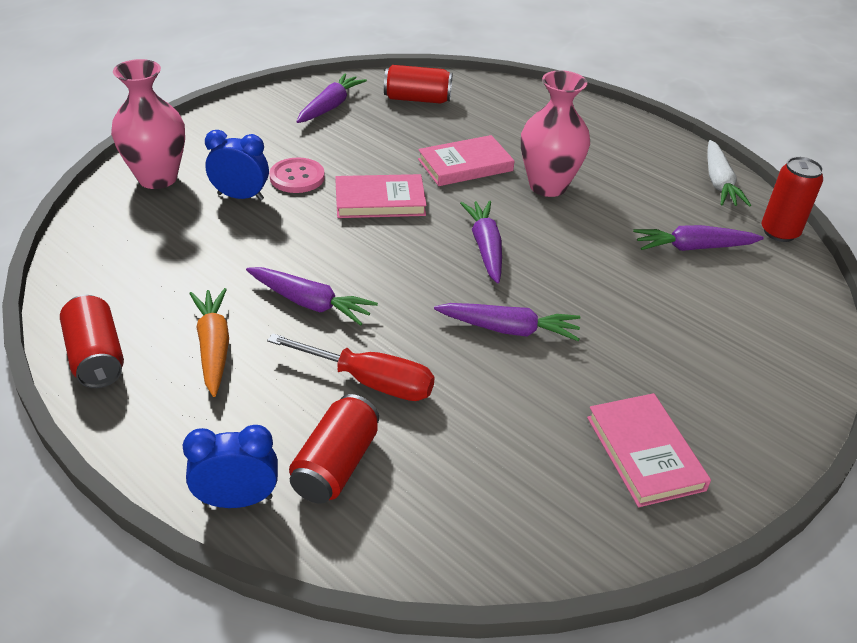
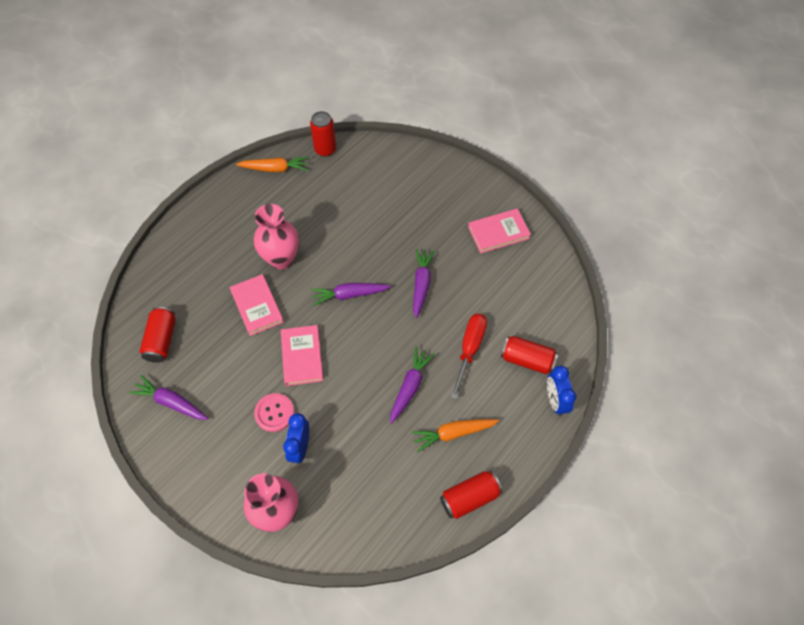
camera: 90 degrees left, 20 degrees up
(693, 248) = (342, 191): purple carrot -> none
(719, 182) = (275, 169): white carrot -> orange carrot

